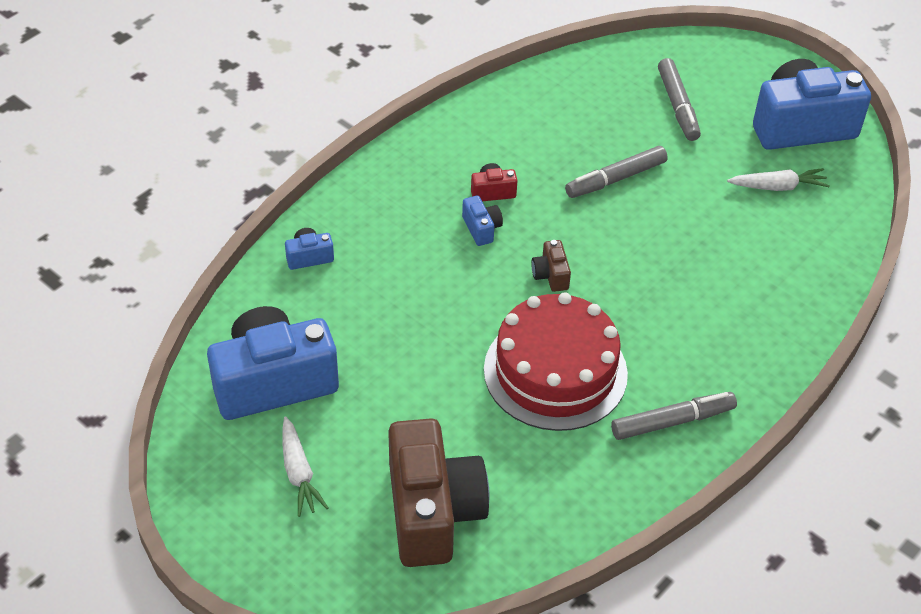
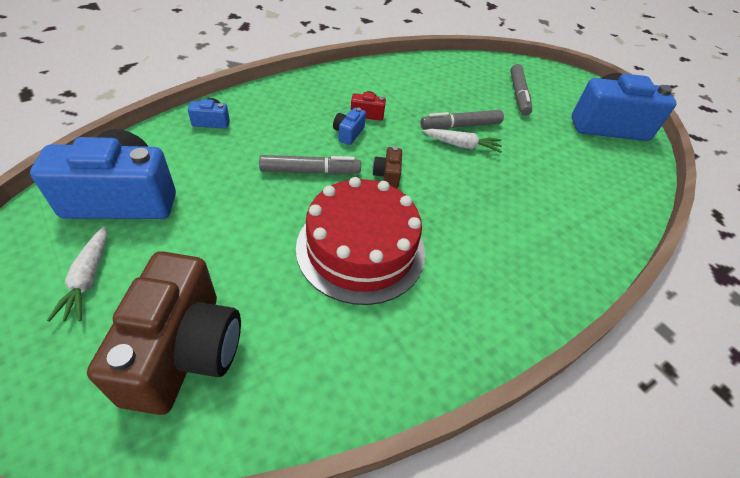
camera: 10 degrees right, 0 degrees up
(481, 228) = (348, 133): blue camera -> blue camera turned 150 degrees counterclockwise
(672, 421) = (452, 321): grey marker -> grey marker (310, 171)
(777, 187) = (583, 158): white carrot -> white carrot (461, 145)

